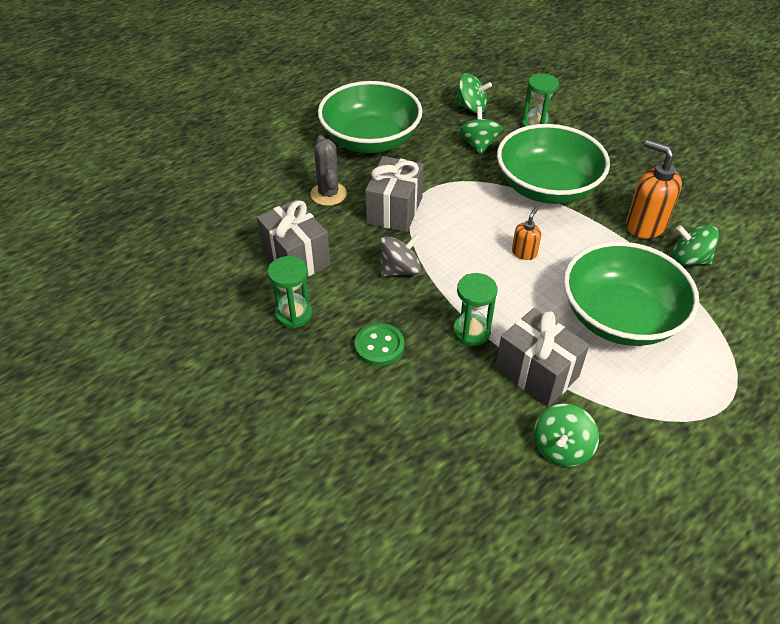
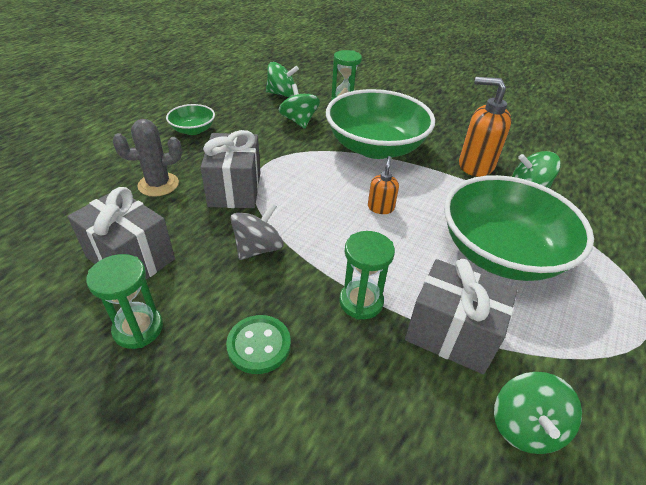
camera: 20 degrees left, 5 degrees down
(328, 194) = (158, 184): grey cactus -> grey cactus turned 75 degrees counterclockwise
(370, 140) = (193, 130): green bowl -> green bowl, size x0.46

